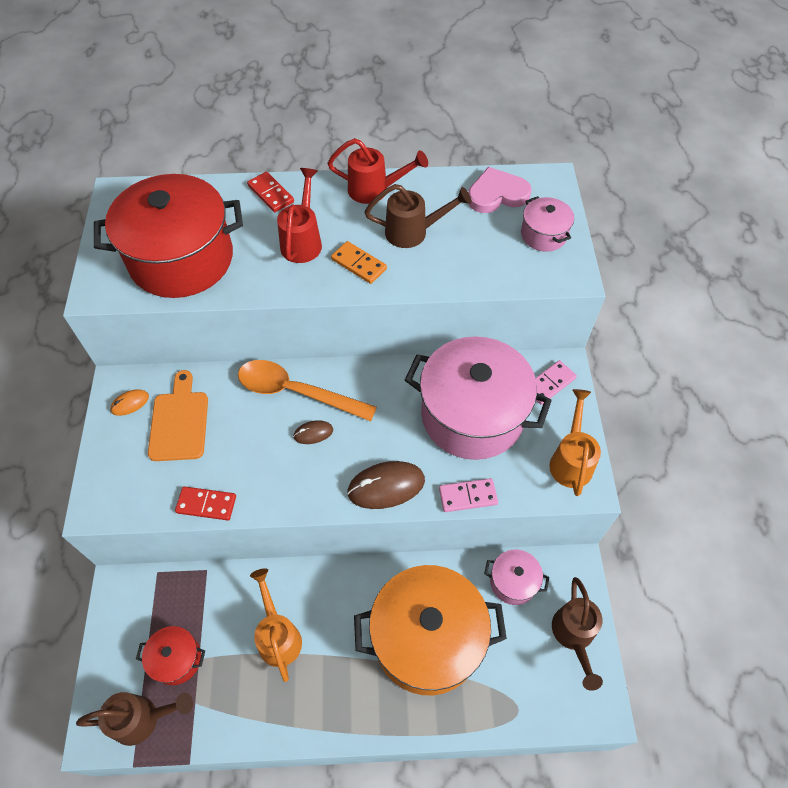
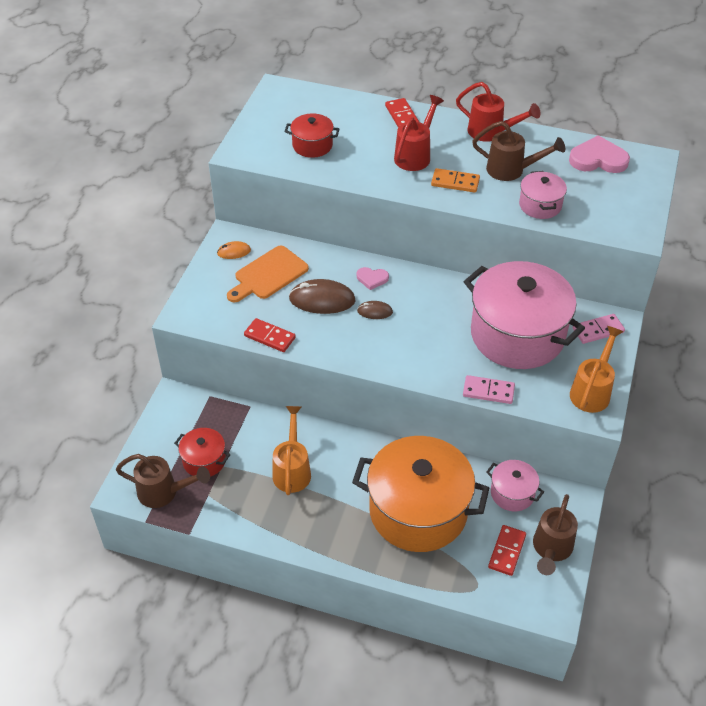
camera: 20 degrees right, 10 degrees down
(179, 422) = (268, 275): orange cutting board -> orange cutting board turned 150 degrees counterclockwise
(181, 259) = (312, 145): red pot -> red pot, size x0.46
(296, 392) = (372, 279): orange spoon -> pink heart
(358, 264) = (455, 182): orange domino -> orange domino turned 45 degrees counterclockwise
(386, 486) = (421, 365): brown mouse -> brown mouse (322, 300)
(532, 655) = (506, 551): none -> red domino
(543, 235) = (626, 198): pink pot -> pink pot (540, 205)

